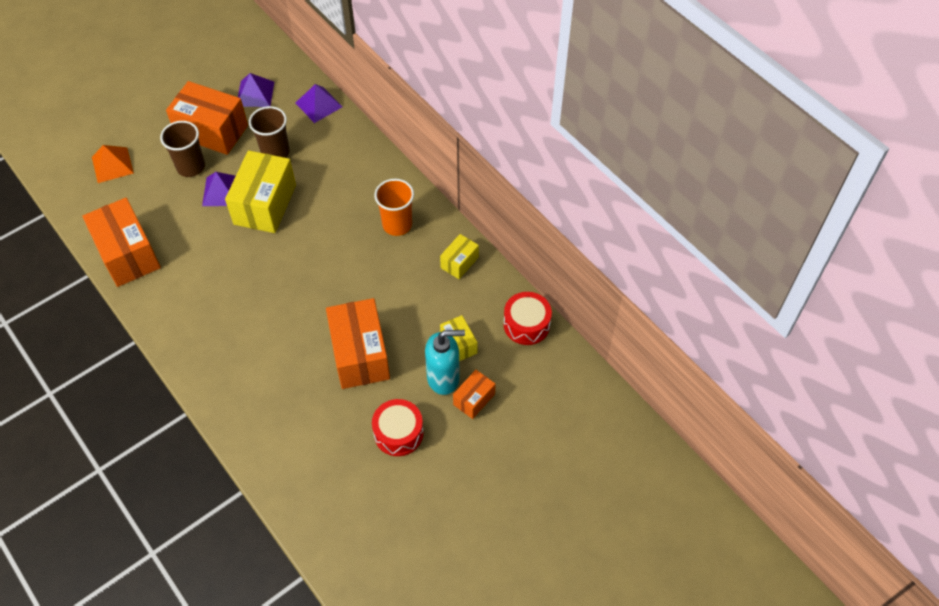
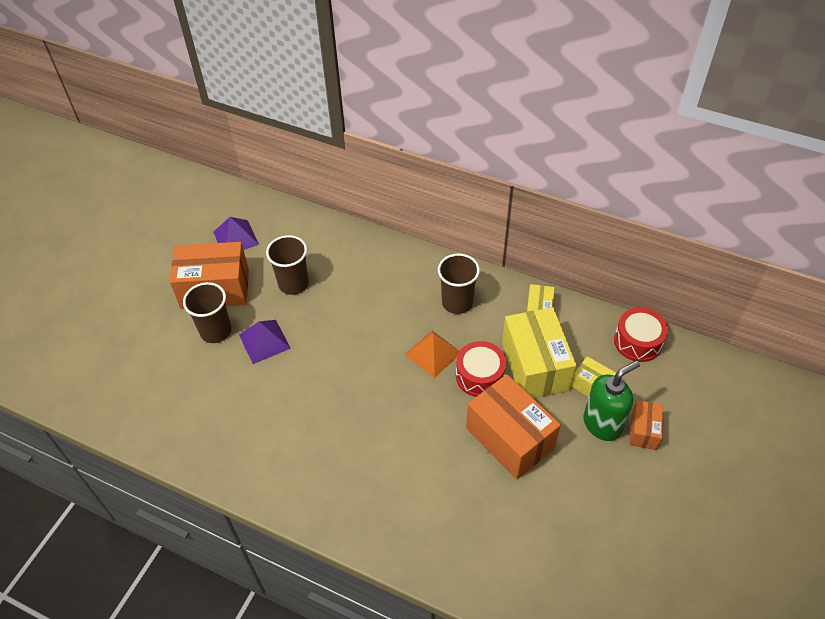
camera: 25 degrees left, 5 degrees down
(112, 165) = (129, 362): orange pyramid -> orange pyramid (433, 353)
(128, 254) = (205, 445): orange box -> none
(265, 204) = (316, 336): yellow box -> yellow box (535, 366)
(319, 104) = (306, 224): purple pyramid -> none
(397, 224) = (457, 302): orange cup -> brown cup
(398, 433) = (600, 496): red drum -> red drum (480, 376)
(443, 378) = (602, 424): turquoise soap dispenser -> green soap dispenser

